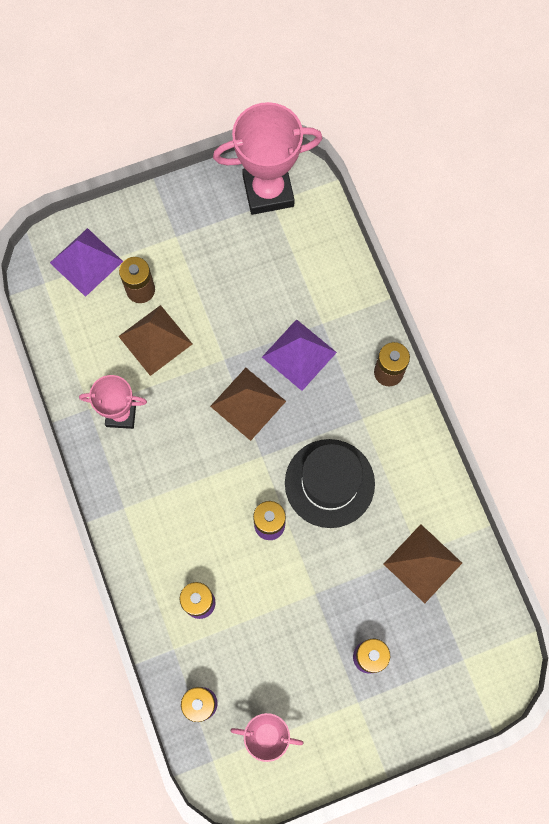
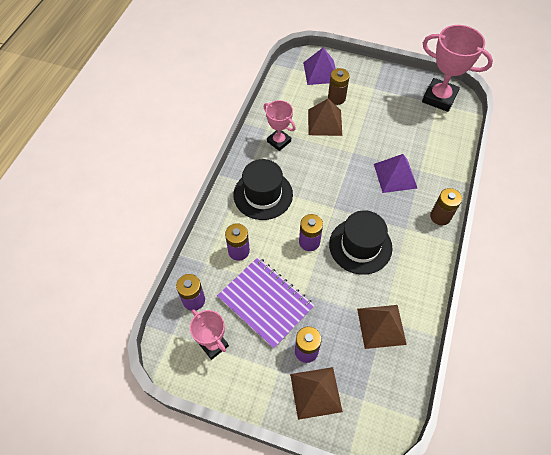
camera: 40 degrees right, 15 degrees down
(165, 506) = (263, 194): none -> black hat
(248, 403) = (348, 179): brown pyramid -> brown pyramid (316, 392)
(281, 638) = (265, 302): none -> purple notebook

